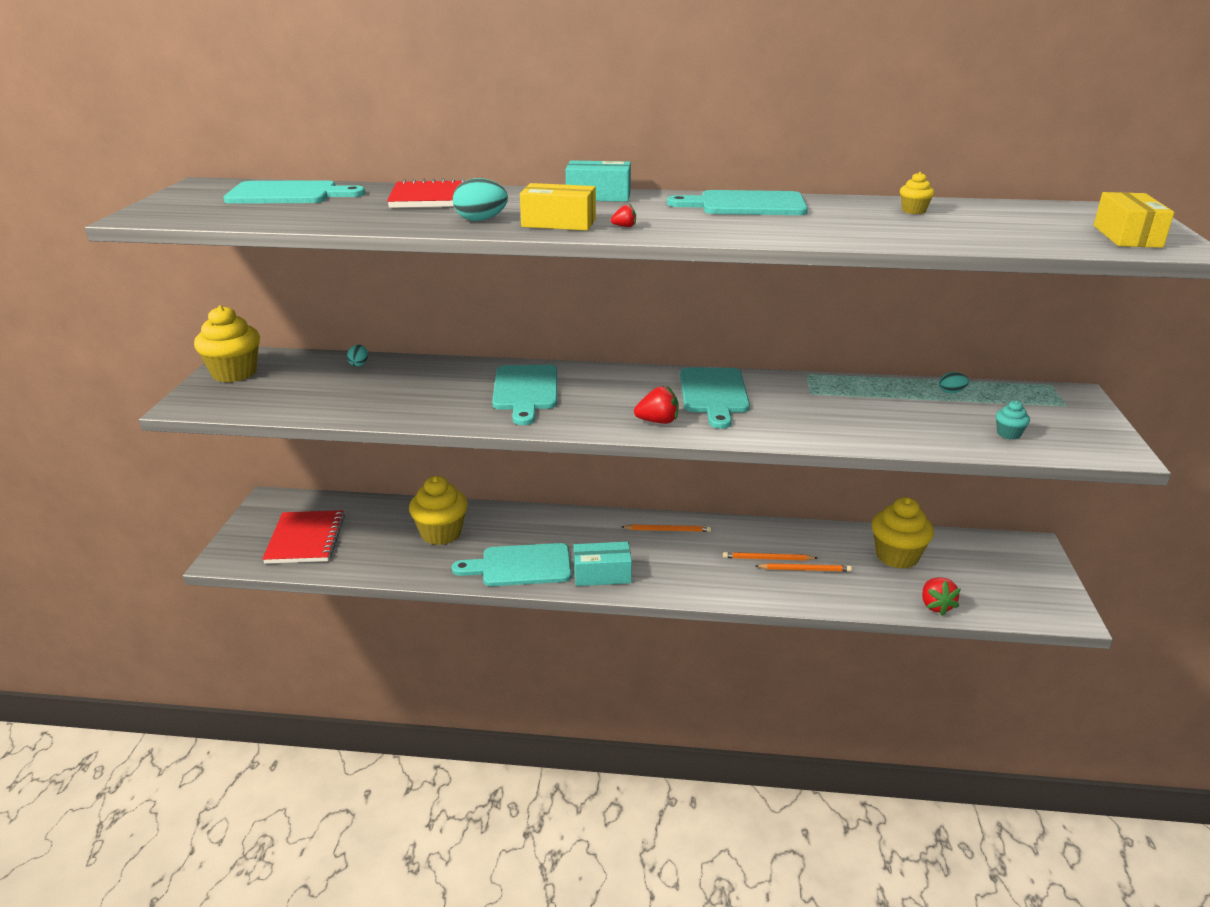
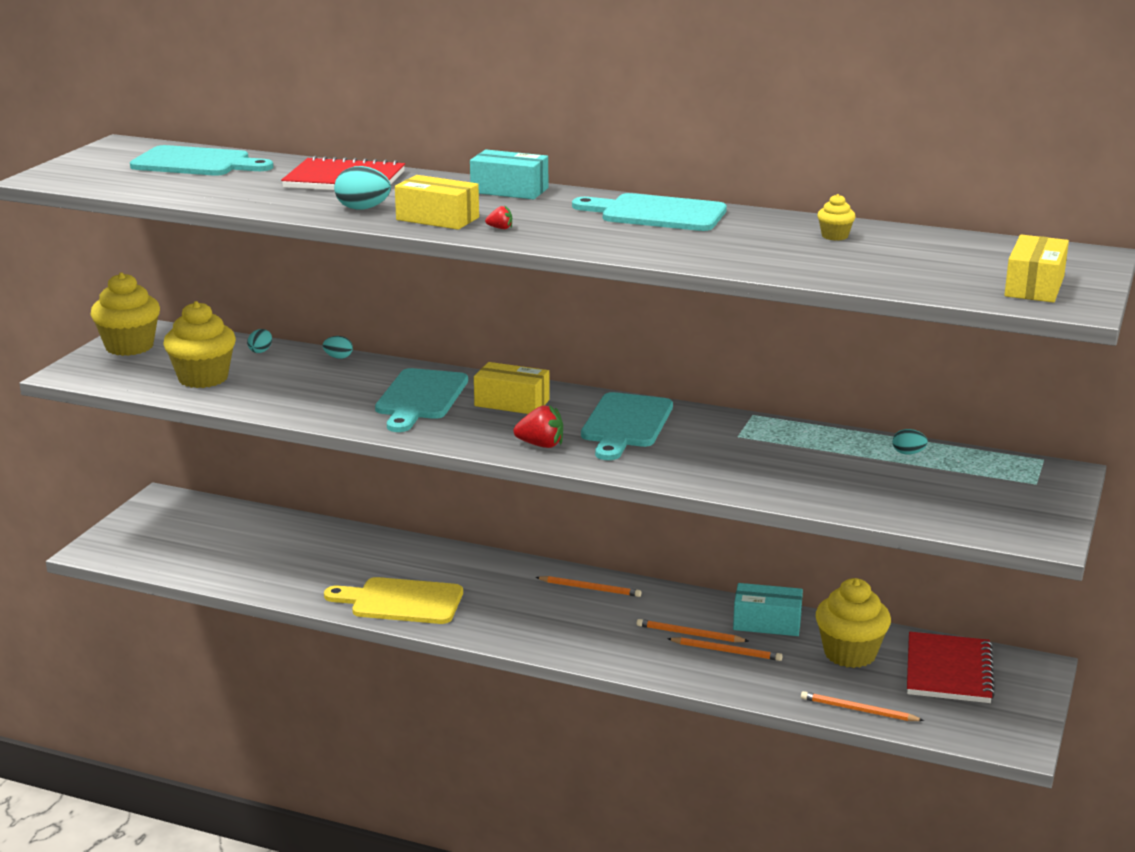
camera: 15 degrees right, 5 degrees down
(305, 539) = (183, 543): red notebook -> red notebook (948, 671)
(431, 363) = (338, 357): none -> turquoise egg
(441, 533) = (330, 557): yellow cupcake -> yellow cupcake (203, 378)
(520, 566) = (401, 601): turquoise cutting board -> yellow cutting board
(602, 574) = (487, 623): turquoise box -> turquoise box (767, 623)
(606, 386) = (512, 403): none -> yellow box
(936, 606) = (858, 710): red strawberry -> orange pencil
(1008, 434) = (930, 504): turquoise cupcake -> none

